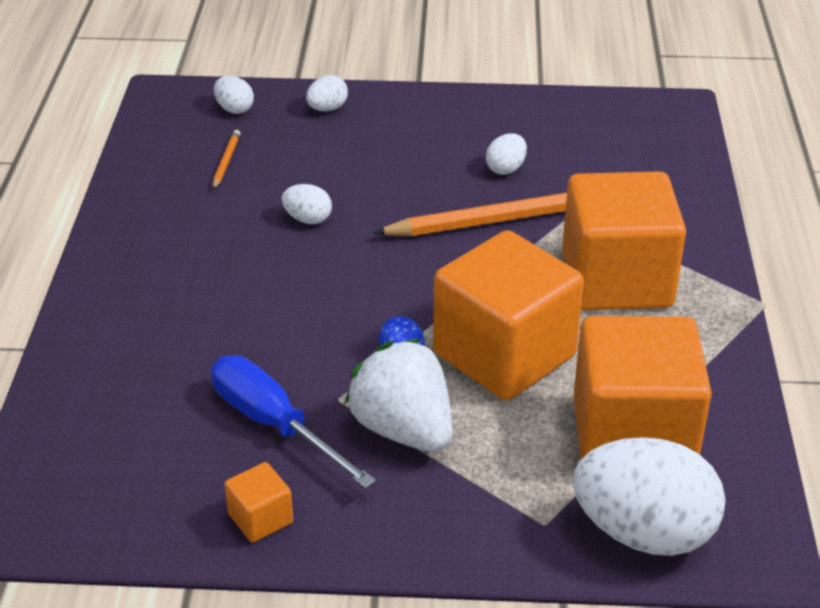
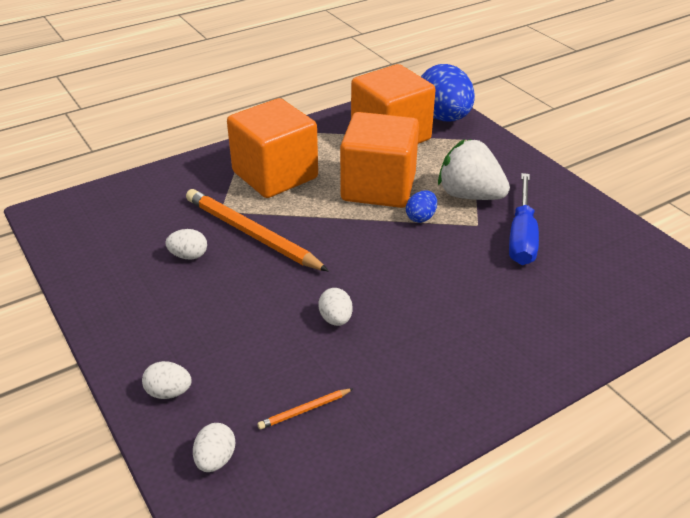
camera: 125 degrees left, 0 degrees up
(260, 518) = (578, 210): orange cube -> none
(403, 429) = (469, 195): white strawberry -> white strawberry turned 105 degrees clockwise
(643, 532) = (444, 118): white egg -> blue egg

